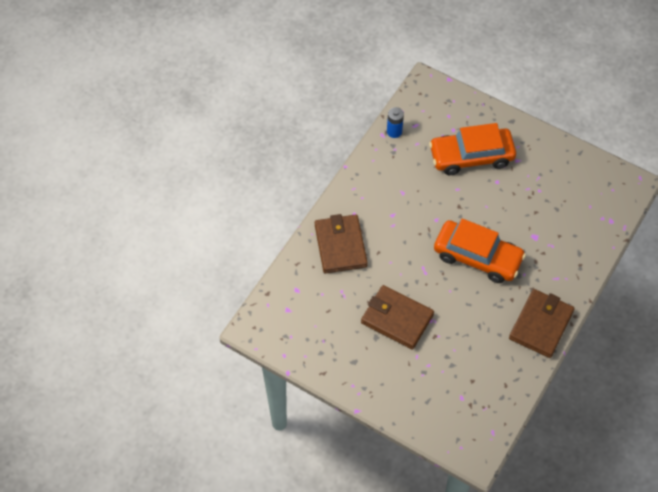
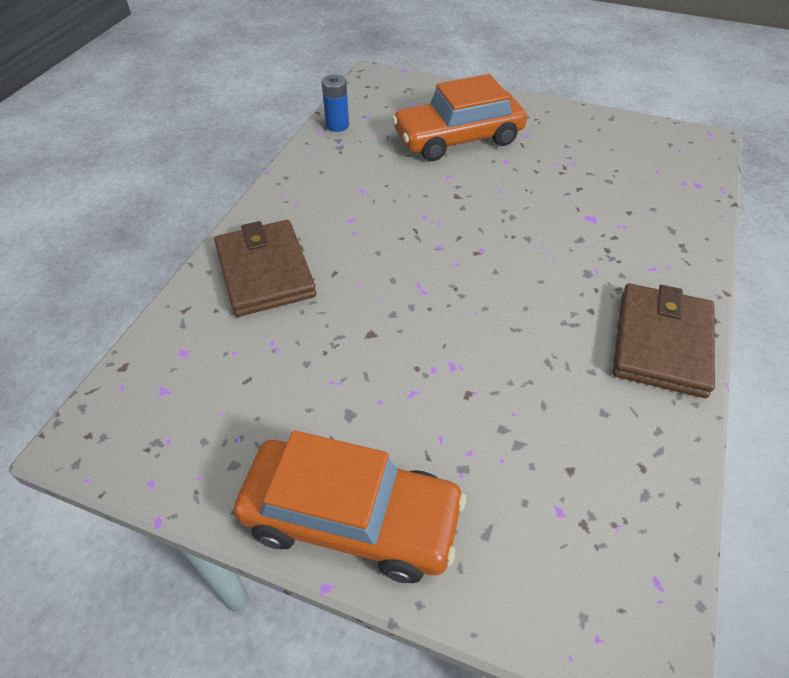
camera: 10 degrees left, 10 degrees down
(397, 319) = (386, 374): brown wallet -> none
(477, 257) = (508, 256): orange car -> orange car (351, 518)

